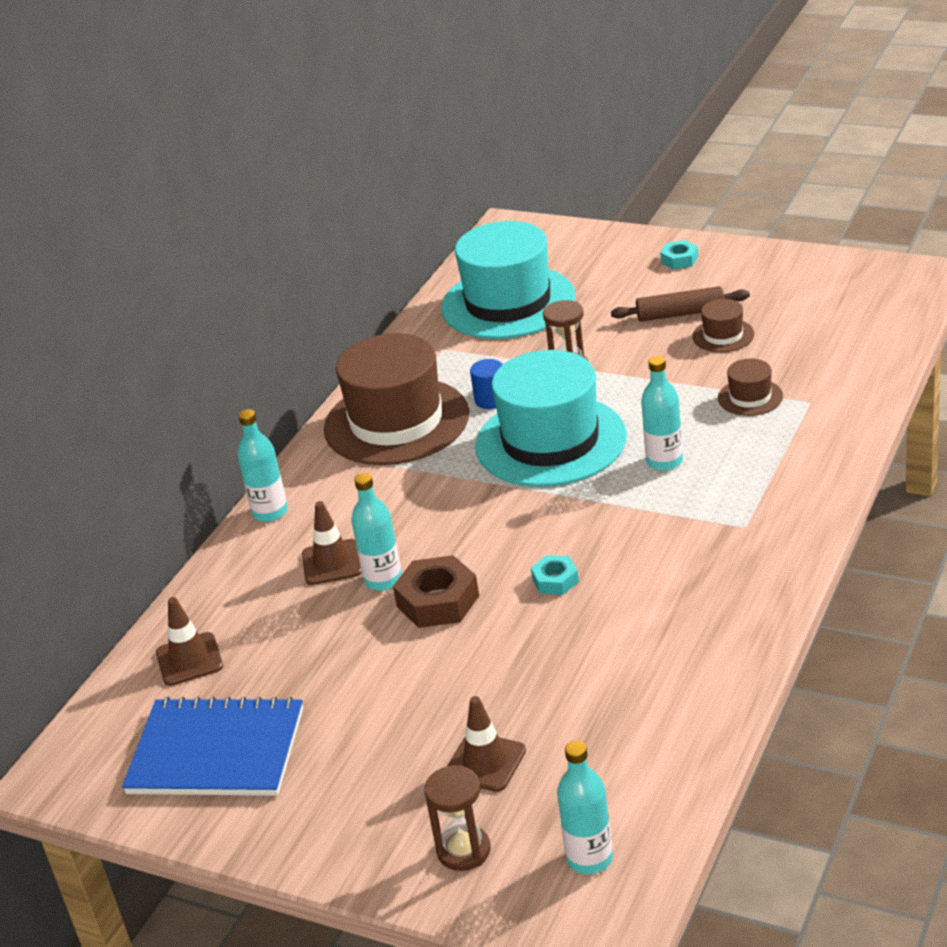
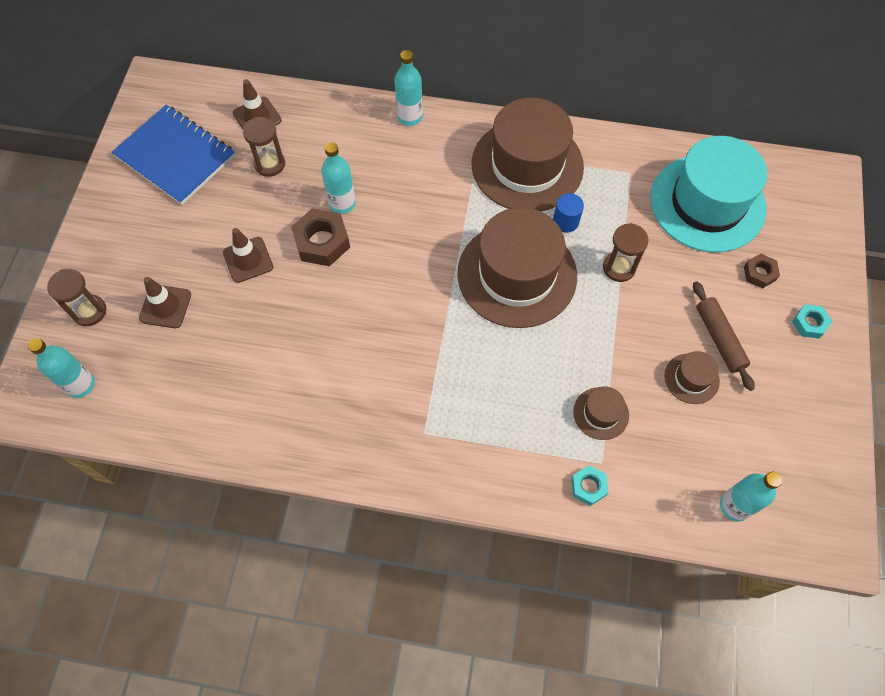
camera: 70 degrees right, 30 degrees up
(216, 751) = (175, 156): blue notebook -> blue notebook turned 45 degrees counterclockwise
(282, 648) = (270, 164): none -> brown hourglass
(332, 563) = (358, 168): brown traffic cone -> brown traffic cone (248, 260)
(551, 441) = (517, 274): turquoise hat -> brown hat
(555, 580) = (349, 311): turquoise nut -> turquoise nut (588, 487)
(609, 281) = (759, 273): none -> brown nut
(664, 461) = (501, 361): turquoise bottle -> turquoise bottle (734, 506)

